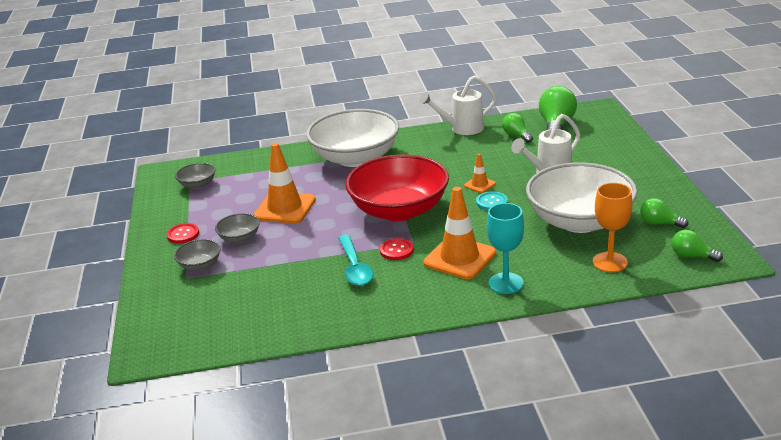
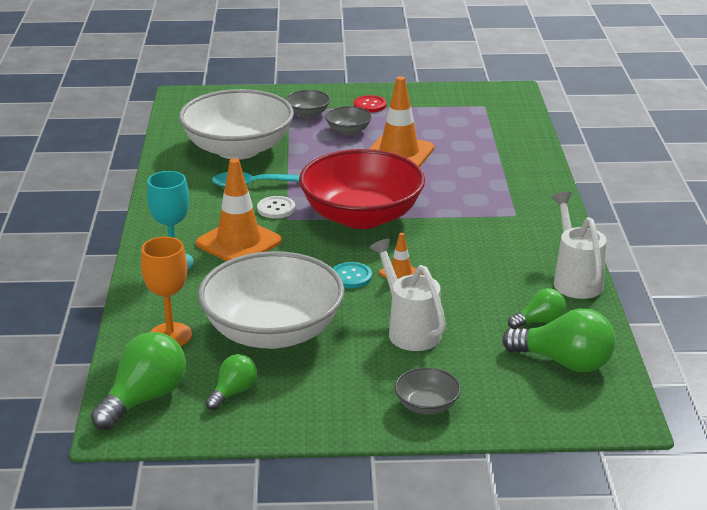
camera: 95 degrees right, 0 degrees up
(197, 184) = (474, 109): grey bowl -> grey bowl (426, 405)
(355, 158) = (508, 197): white bowl -> white bowl (238, 149)
(396, 250) = (276, 209): red button -> white button
(691, 256) = (144, 398): green light bulb -> green light bulb, size x1.74

